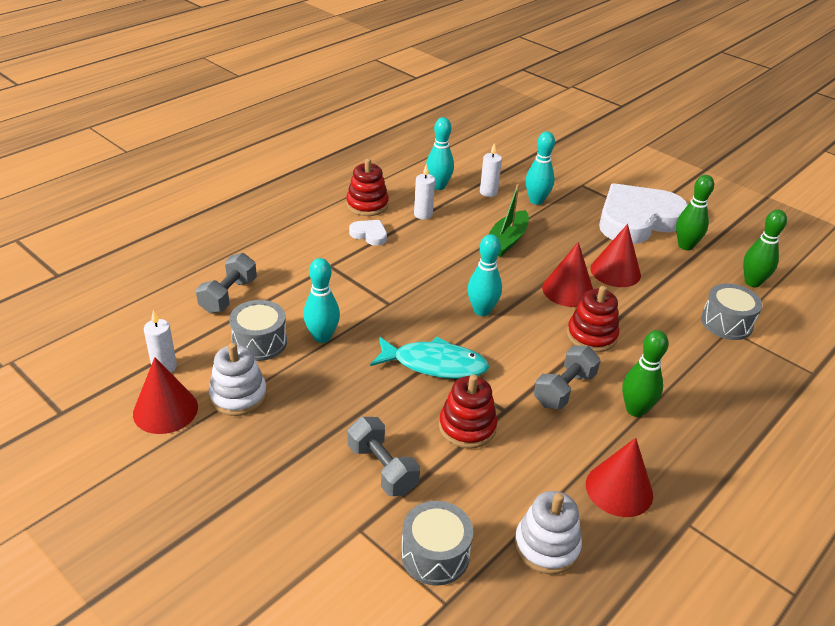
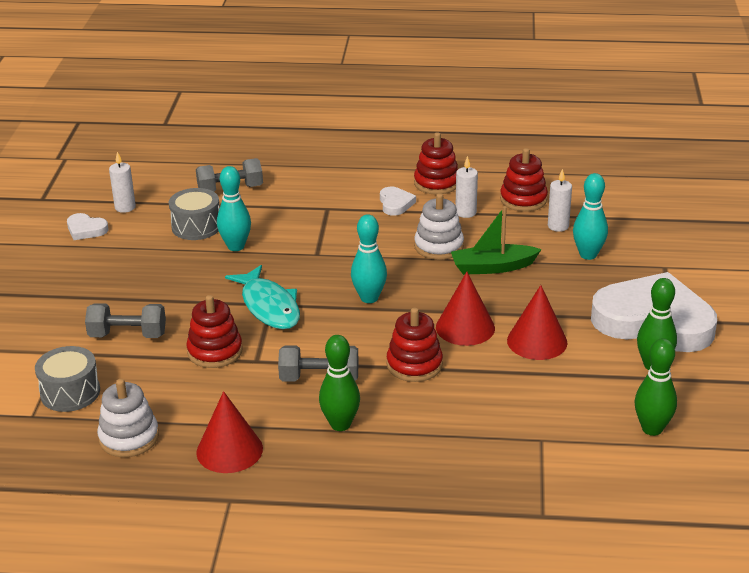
camera: 55 degrees right, 5 degrees down
(165, 410) = (86, 229): red cone -> white heart
(238, 396) = (131, 247): white stacking toy -> white stacking toy (439, 246)
(382, 469) = (128, 335): grey dumbbell -> grey dumbbell turned 75 degrees clockwise
(438, 186) = (523, 199): turquoise bowling pin -> red stacking toy
(726, 323) = (549, 434): grey drum -> none

